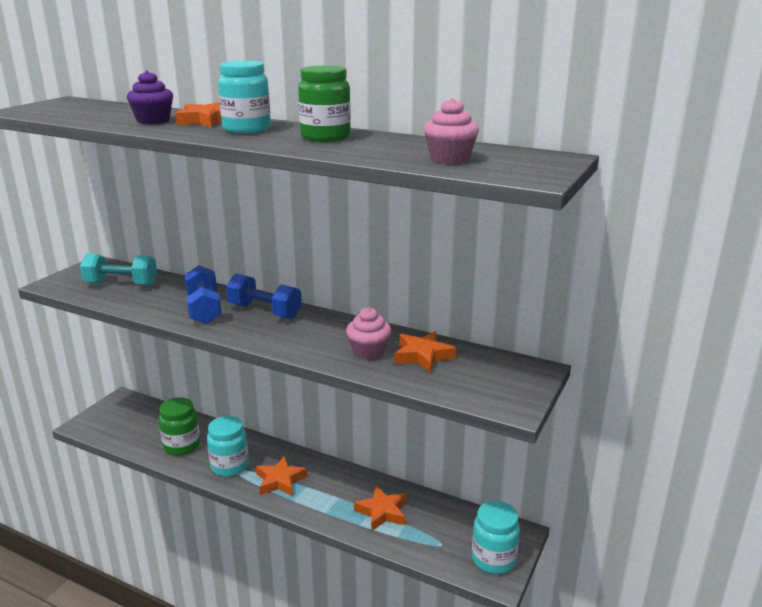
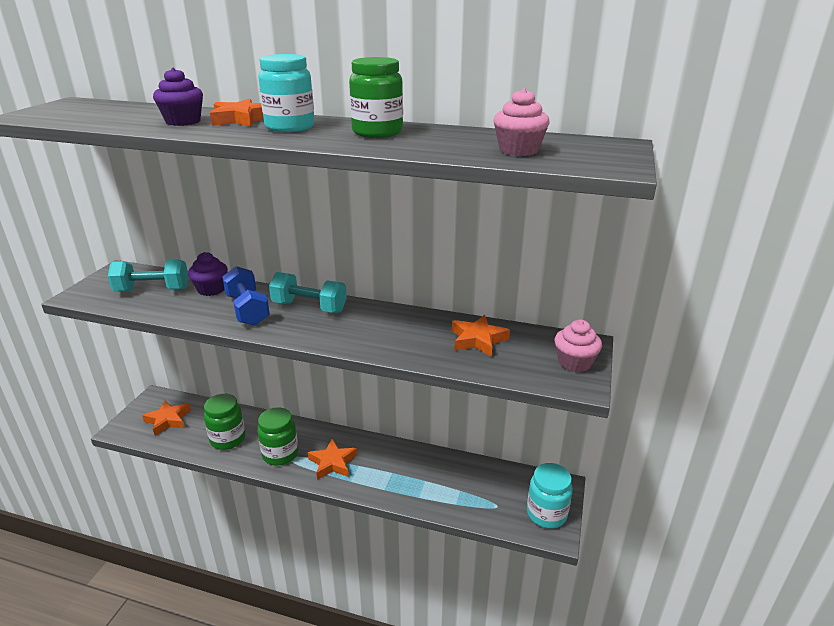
camera: 10 degrees left, 5 degrees up
(176, 288) = (211, 289): none -> purple cupcake
(230, 466) = (280, 454): turquoise jar -> green jar
(264, 311) = (309, 307): blue dumbbell -> turquoise dumbbell
(369, 352) = (425, 340): pink cupcake -> pink cupcake (574, 362)
(382, 512) = (435, 481): orange star -> orange star (168, 420)

